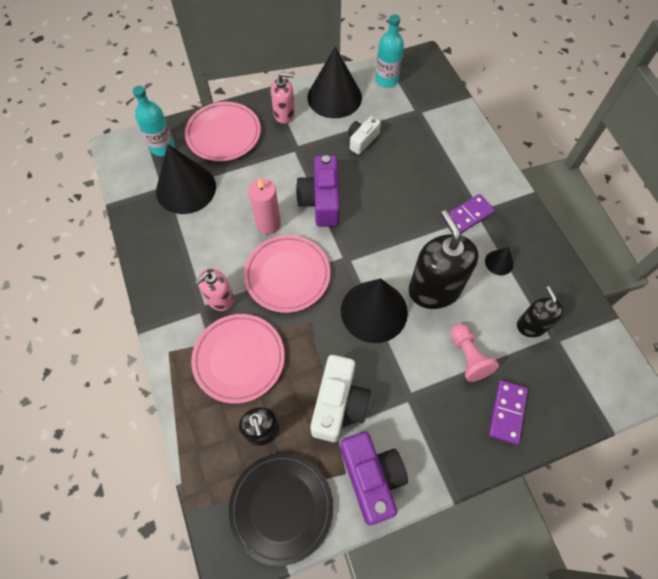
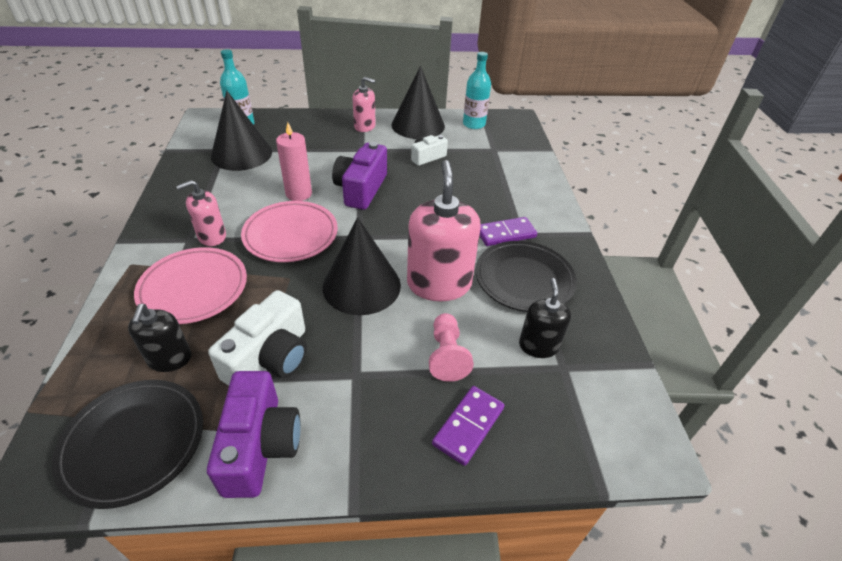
camera: 15 degrees right, 20 degrees down
(223, 134) = (301, 128): pink plate -> none
(434, 289) = (439, 284): black soap dispenser -> pink soap dispenser
(499, 262) = (524, 279): black cone -> black plate

